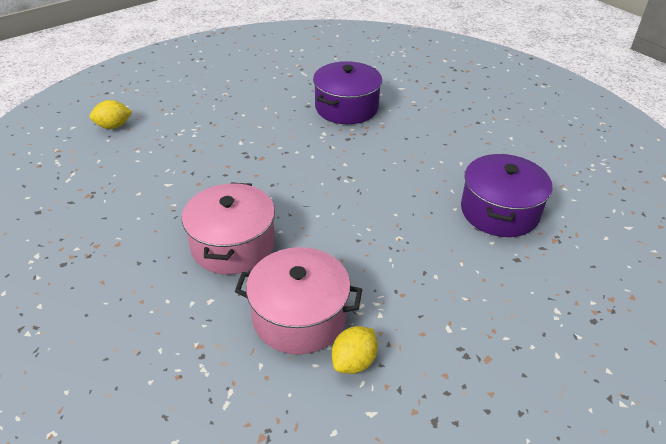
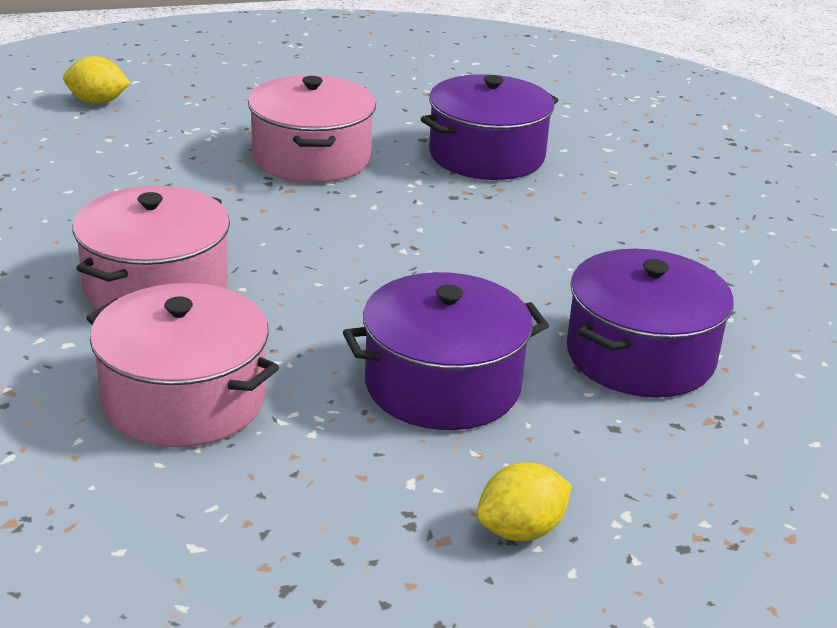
camera: 20 degrees right, 10 degrees down
(259, 133) = (311, 158): none -> pink pot
(354, 362) = (221, 478): yellow lemon -> yellow lemon (520, 530)
(422, 261) = (442, 385): none -> purple pot

